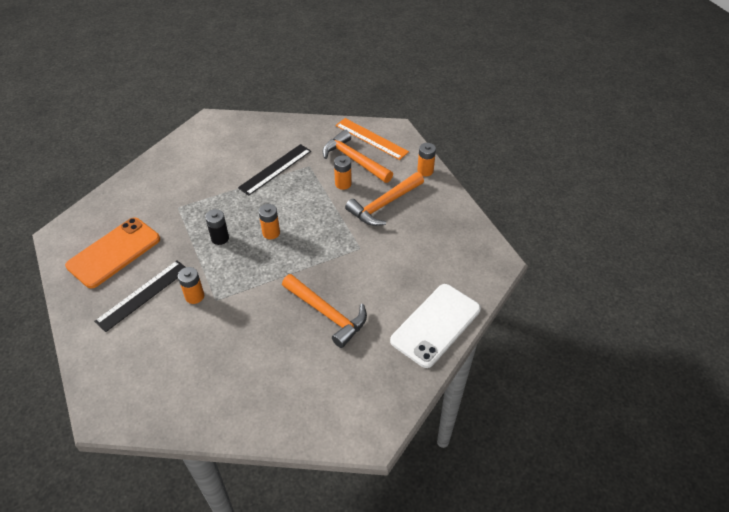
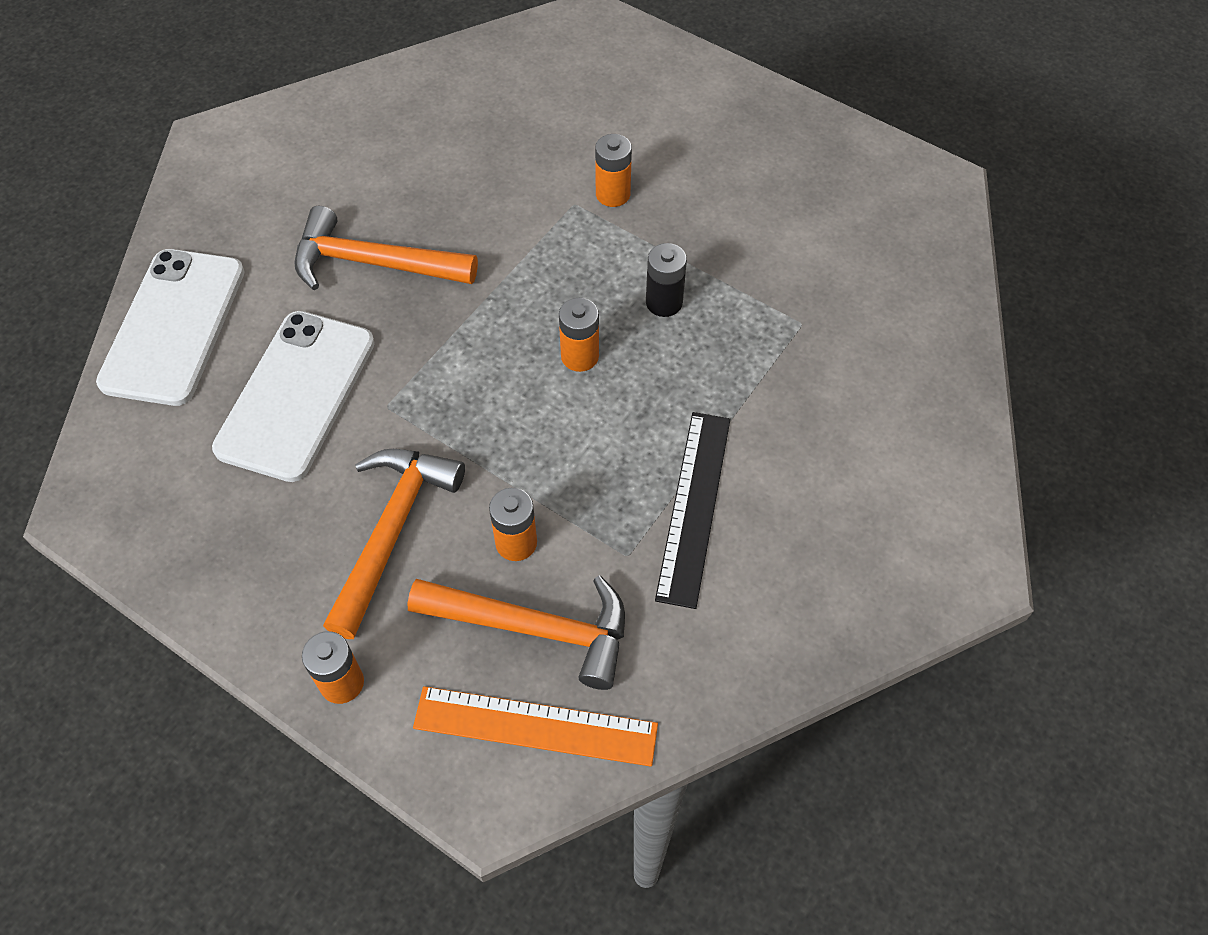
camera: 150 degrees right, 10 degrees up
(114, 252) = (815, 197): orange phone -> none
(143, 295) = (695, 161): black ruler -> none
(394, 268) = (296, 395): none -> white phone

